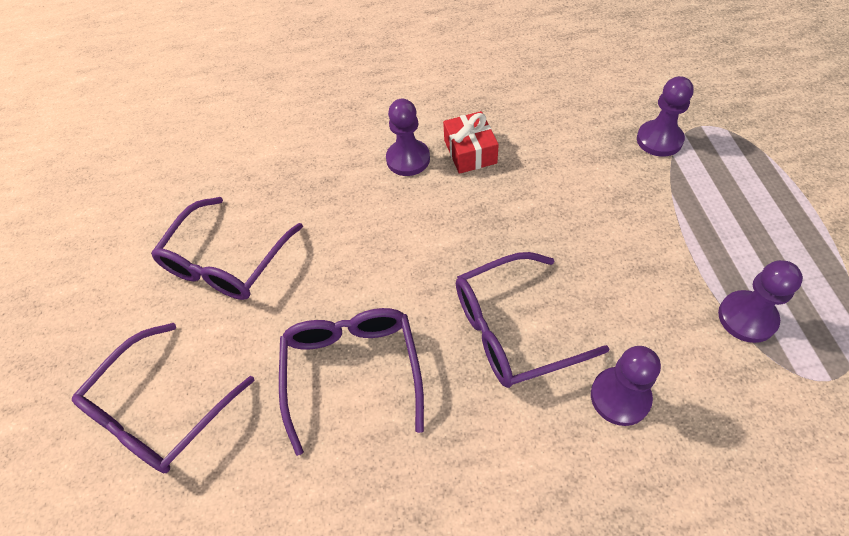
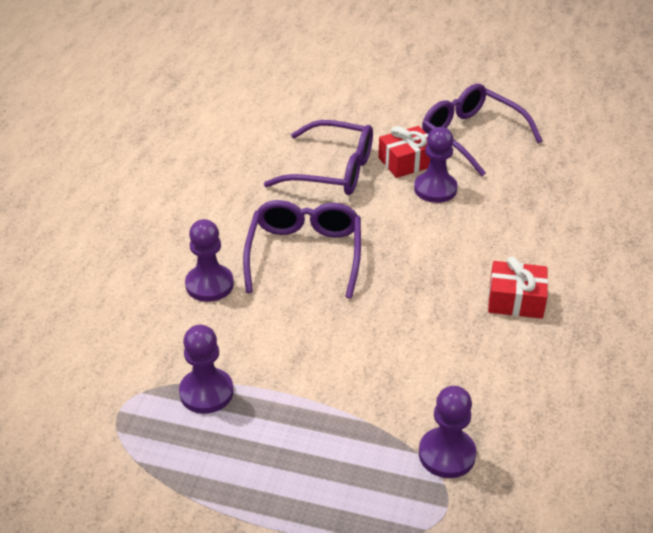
camera: 110 degrees right, 15 degrees down
(160, 411) = (365, 94): purple glasses -> none
(302, 303) = (407, 162): none -> red gift
(408, 159) = (529, 256): purple pawn -> purple pawn (435, 189)

